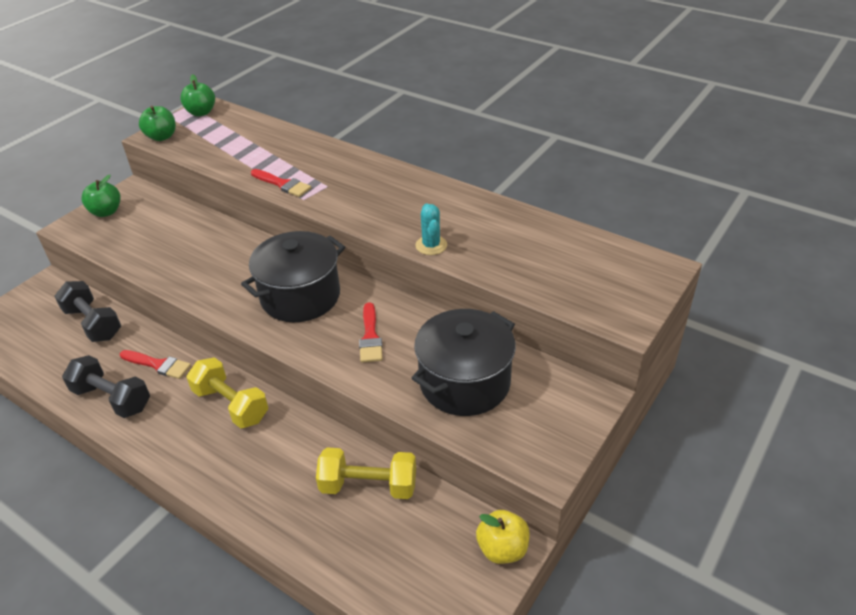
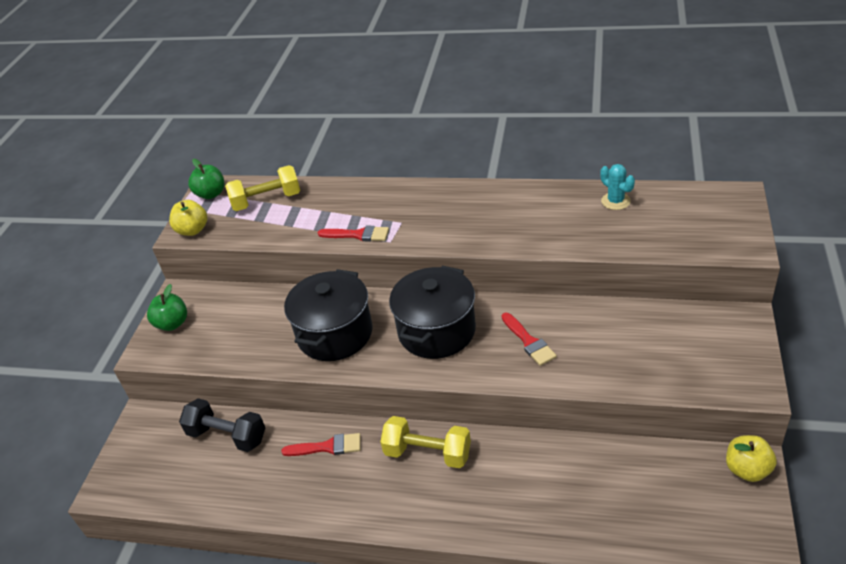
camera: 20 degrees left, 0 degrees up
(112, 399) = (309, 495): black dumbbell -> none
(162, 137) = (193, 230): green apple -> yellow apple
(368, 485) = (604, 468): yellow dumbbell -> yellow dumbbell (267, 201)
(431, 245) = (541, 242): turquoise cactus -> turquoise cactus (615, 201)
(464, 382) = (638, 348): black pot -> black pot (335, 334)

